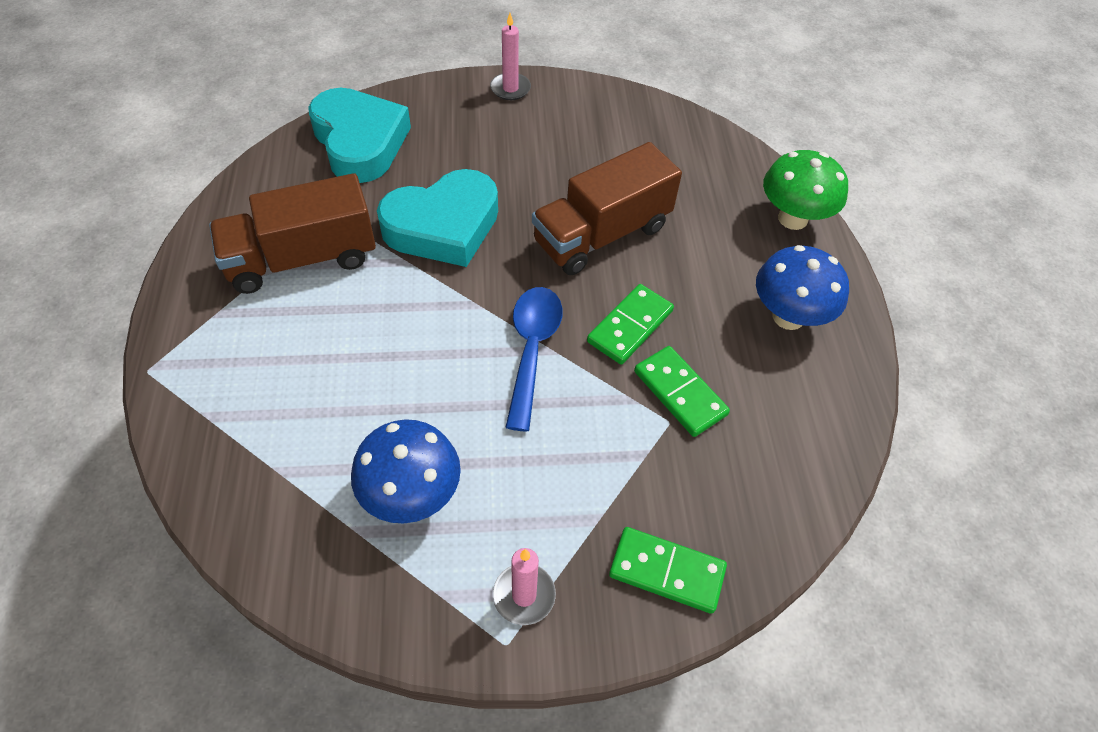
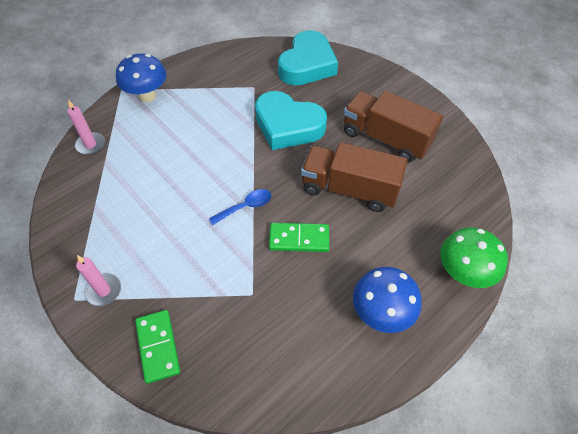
camera: 55 degrees right, 0 degrees up
(302, 259) = (220, 93): brown truck -> brown truck (386, 138)
(412, 495) = (126, 214): blue mushroom -> blue mushroom (147, 96)
(510, 89) = (408, 91): pink candle -> pink candle (90, 145)
(532, 349) = (245, 207): blue spoon -> blue spoon, size x0.66
(680, 393) = (275, 288): green domino -> none

